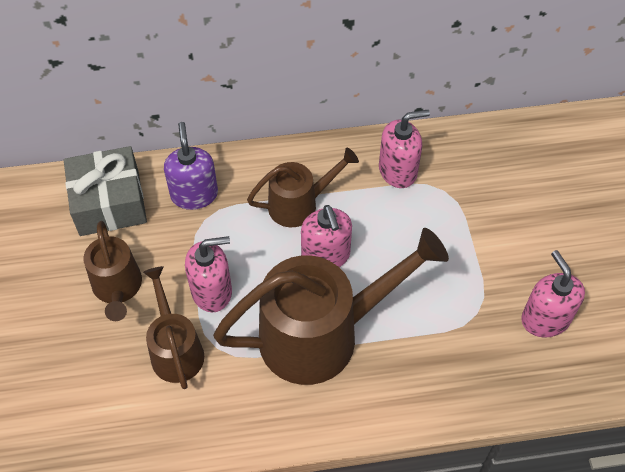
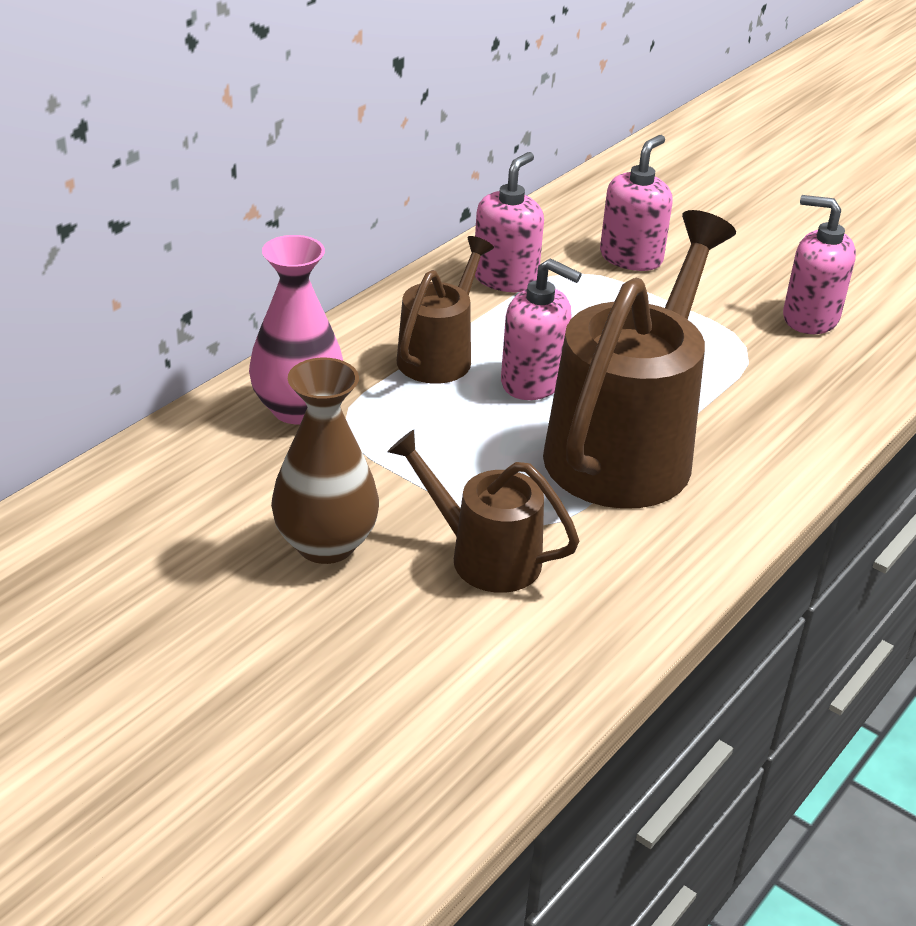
camera: 45 degrees left, 20 degrees down
(109, 202) = (192, 472): grey gift -> none
(118, 289) = (326, 544): brown watering can -> brown vase
(194, 194) = (298, 409): purple soap dispenser -> pink vase
(212, 291) = (450, 480): pink soap dispenser -> pink soap dispenser (631, 258)

